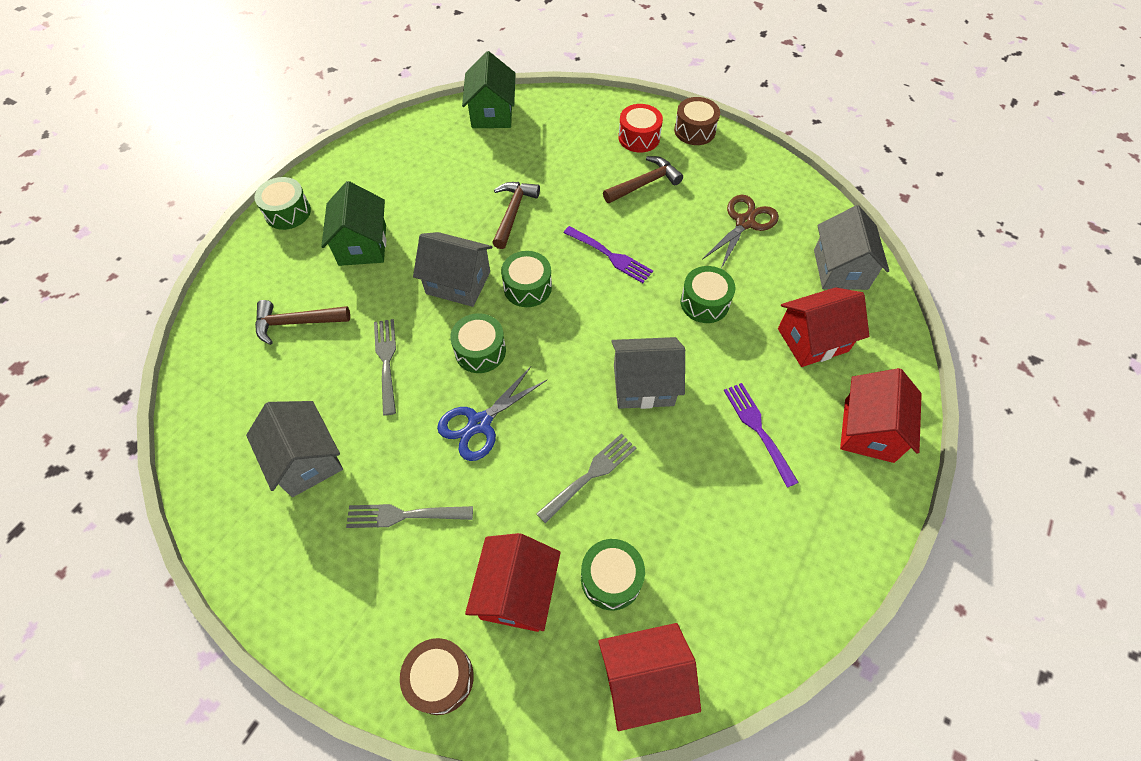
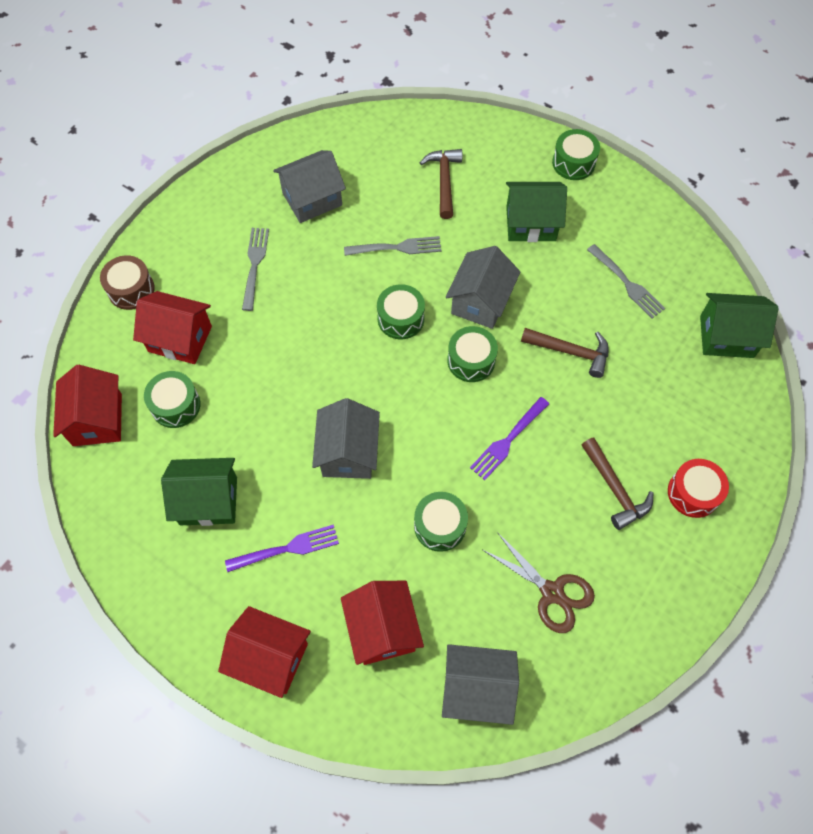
camera: 95 degrees right, 5 degrees up
(480, 423) = (327, 317): blue scissors -> none
(590, 476) = (265, 398): grey fork -> grey fork (626, 283)
(694, 130) = (709, 562): brown drum -> none
(724, 517) = (208, 501): none -> green house

